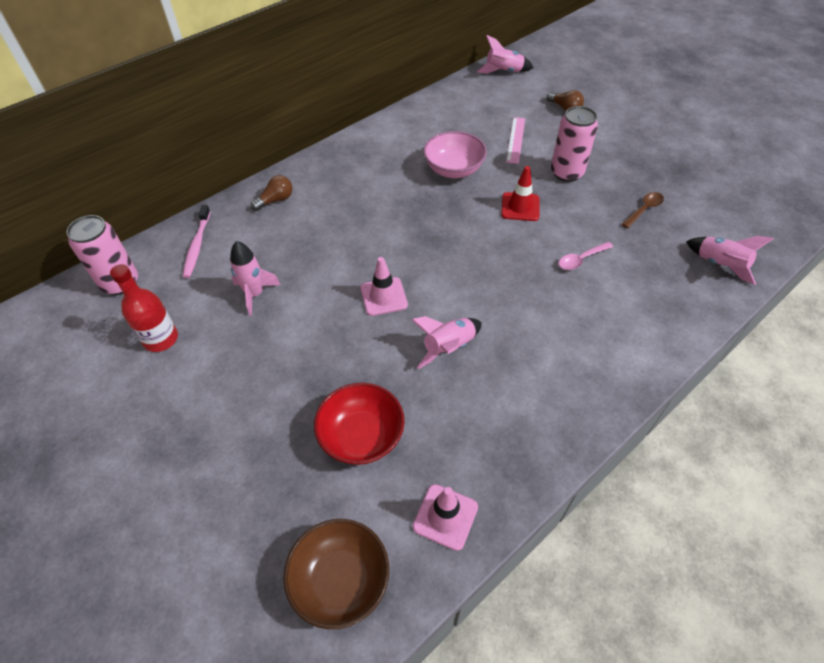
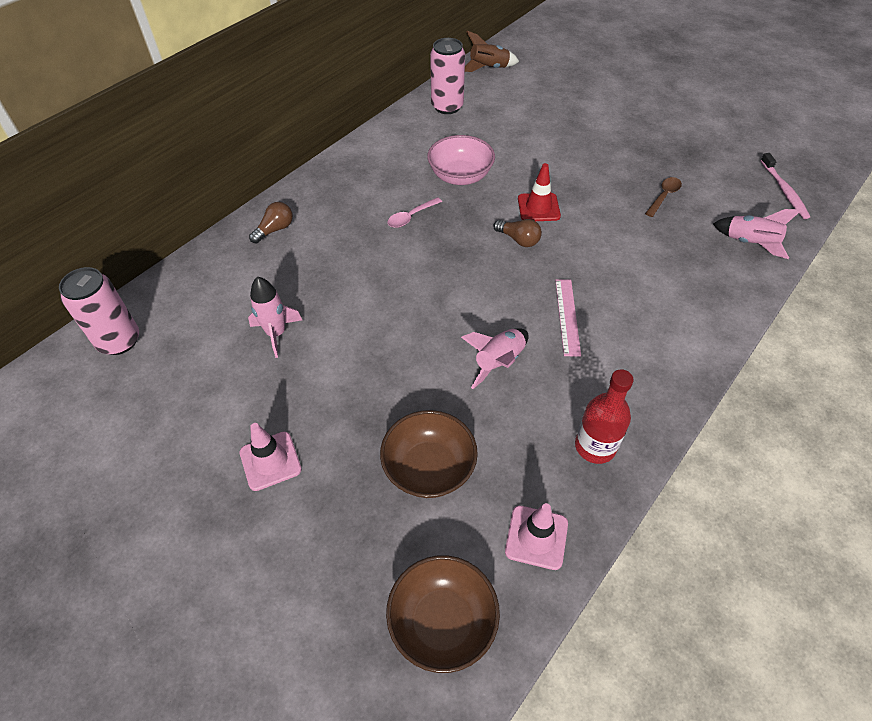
camera: 10 degrees left, 0 degrees up
(161, 339) = (181, 396): red bottle -> red bottle (595, 446)
(197, 245) = (198, 289): pink toothbrush -> pink toothbrush (784, 190)
(361, 436) = (429, 468): red bowl -> brown bowl
(383, 296) = (417, 318): pink traffic cone -> pink traffic cone (270, 461)
(504, 72) = (489, 68): pink rocket -> brown rocket
(515, 140) = (517, 138): pink ruler -> pink ruler (567, 316)
(565, 108) = (561, 101): brown light bulb -> brown light bulb (518, 240)
(566, 173) = (578, 167): pink can -> pink can (447, 107)
(581, 259) = (613, 254): pink spoon -> pink spoon (411, 217)

